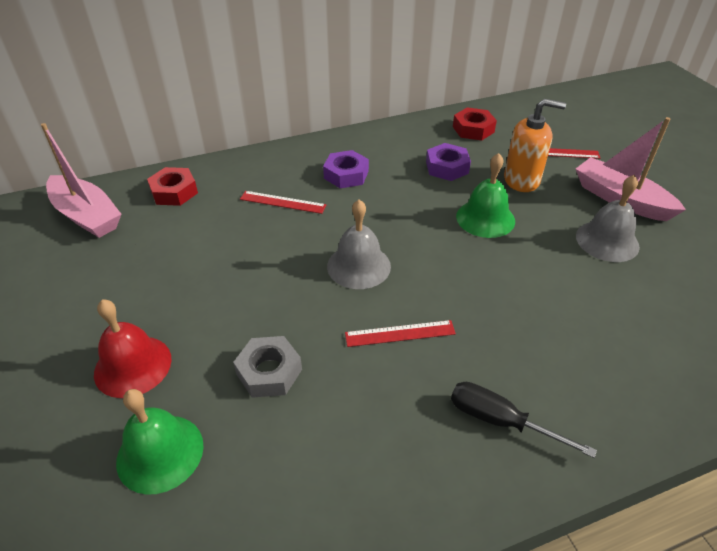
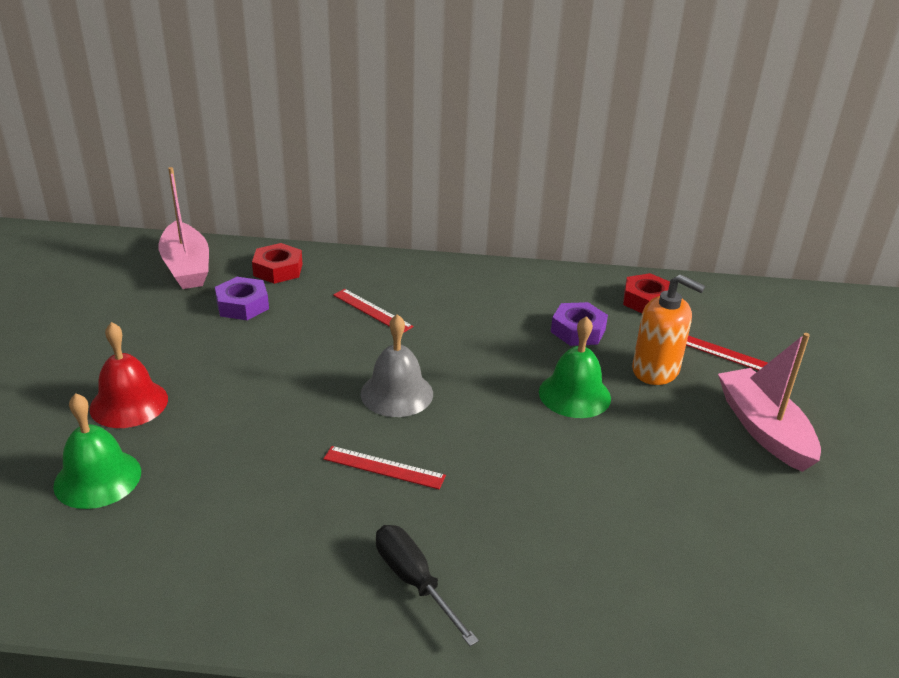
camera: 25 degrees right, 10 degrees down
(269, 372) = (236, 452): grey nut -> none
(346, 175) = (459, 304): purple nut -> purple nut (242, 305)
(607, 241) = (701, 465): grey bell -> none

